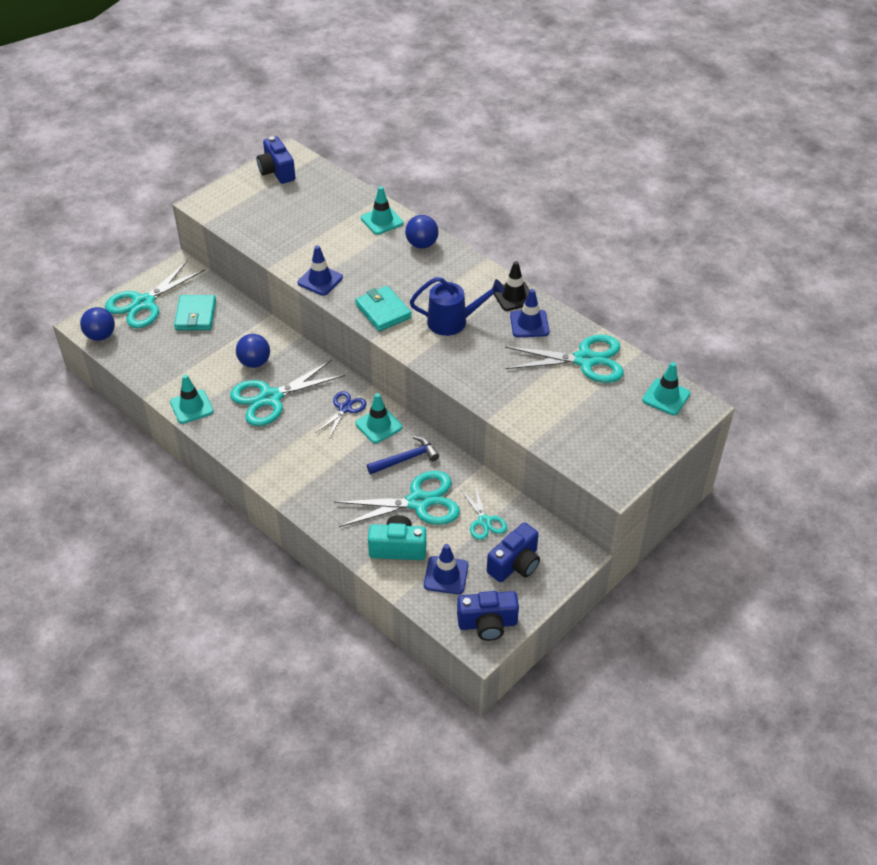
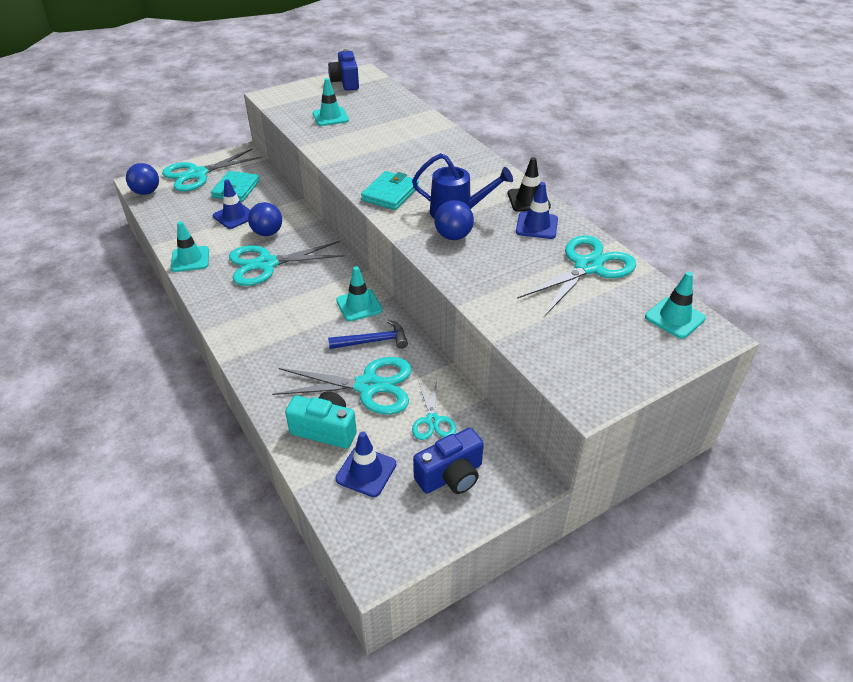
camera: 15 degrees right, 5 degrees down
(320, 280) = (342, 161): blue traffic cone -> blue traffic cone (234, 216)
(345, 409) = (332, 285): blue scissors -> none
(382, 221) = (422, 126): turquoise traffic cone -> turquoise traffic cone (330, 117)
(383, 311) = (390, 193): turquoise wallet -> turquoise wallet turned 45 degrees clockwise
(422, 244) = (452, 148): blue ball -> blue ball (453, 236)
(487, 624) = (392, 541): blue camera -> none
(585, 360) = (588, 267): turquoise scissors -> turquoise scissors turned 60 degrees counterclockwise

